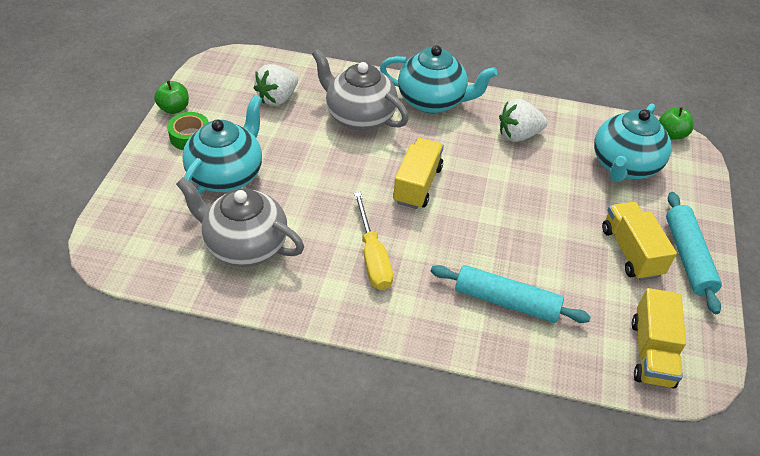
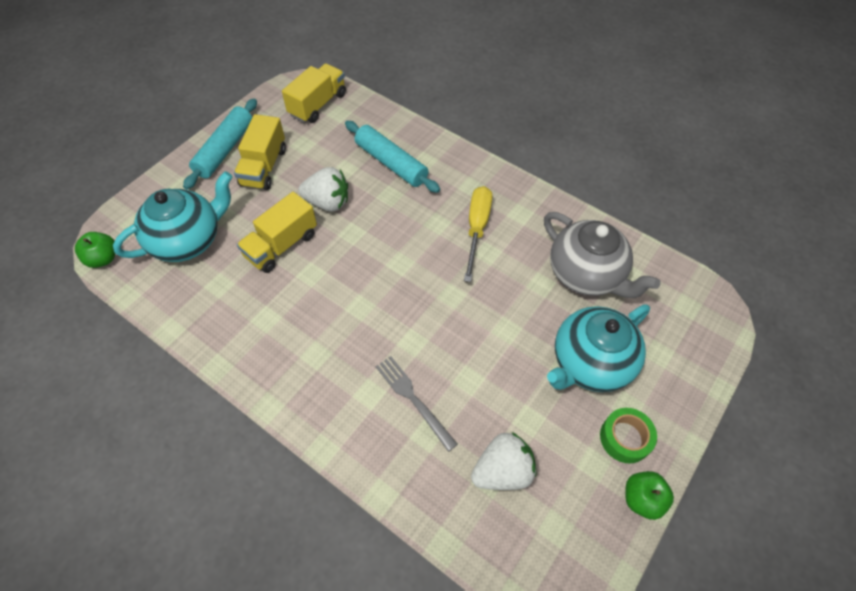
camera: 155 degrees left, 10 degrees up
(359, 117) = (414, 399): grey teapot -> grey fork
(417, 185) = (399, 286): yellow truck -> yellow truck (281, 245)
(432, 101) = (313, 394): turquoise teapot -> none
(518, 135) = (255, 311): white strawberry -> white strawberry (327, 202)

